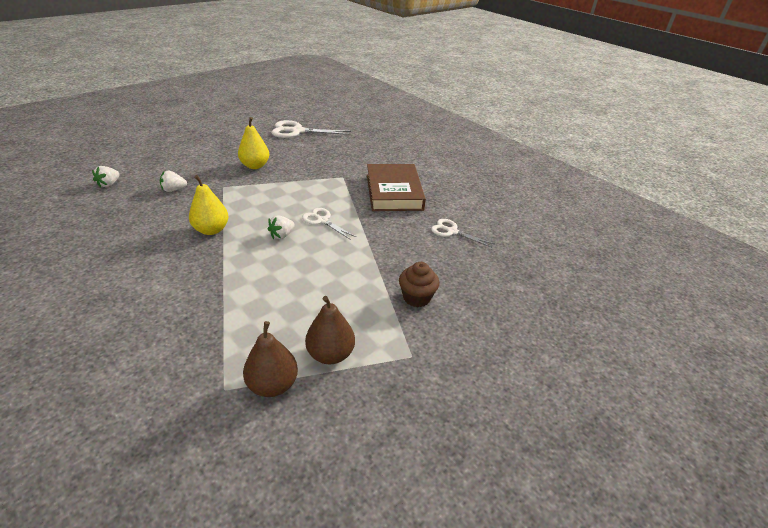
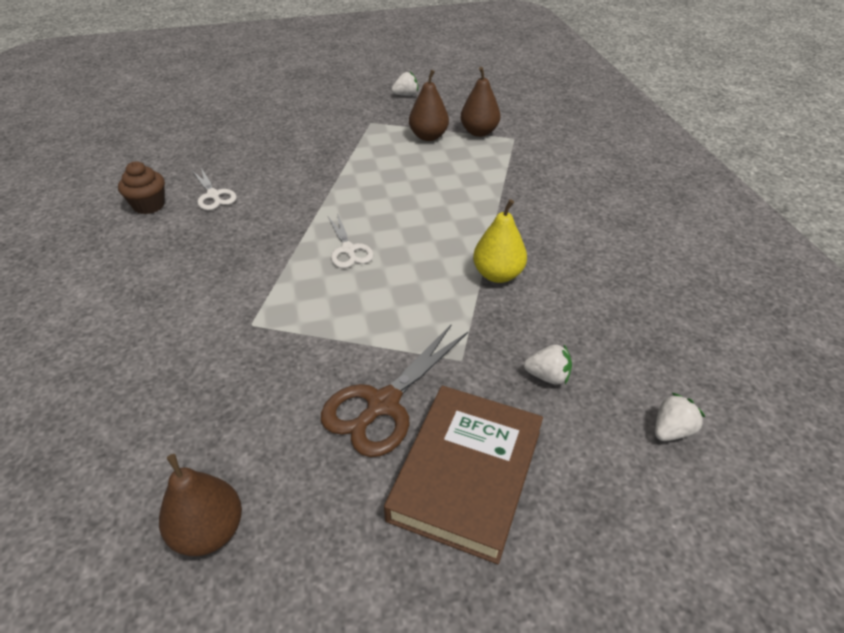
camera: 150 degrees left, 5 degrees up
(255, 166) = (383, 404): yellow pear -> brown scissors
(282, 235) = (411, 243): white strawberry -> white strawberry (405, 95)
(297, 131) = (209, 531): white scissors -> brown pear
(394, 192) = (208, 269): brown book -> brown book (466, 474)
(416, 297) = (326, 151): brown cupcake -> brown cupcake (149, 205)

